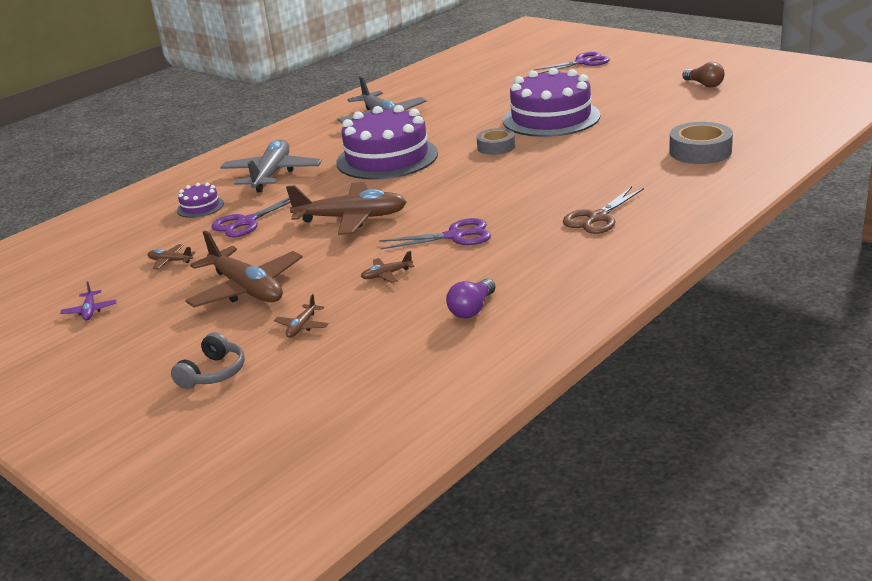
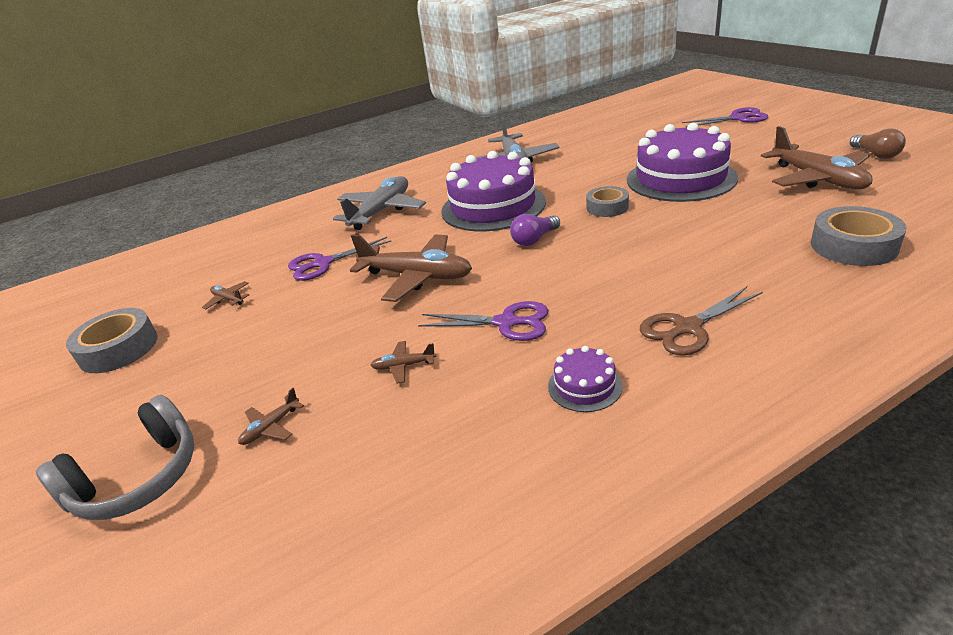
camera: 20 degrees right, 5 degrees up
(90, 311) = (119, 349): purple plane -> grey tape
(200, 207) = (299, 238): purple cake -> purple cake (584, 386)
(213, 373) = (138, 478): grey headphones -> grey headphones, size x1.59
(246, 289) = (261, 353): brown plane -> brown plane (817, 179)
(472, 309) = (466, 453): purple light bulb -> purple light bulb (534, 239)

